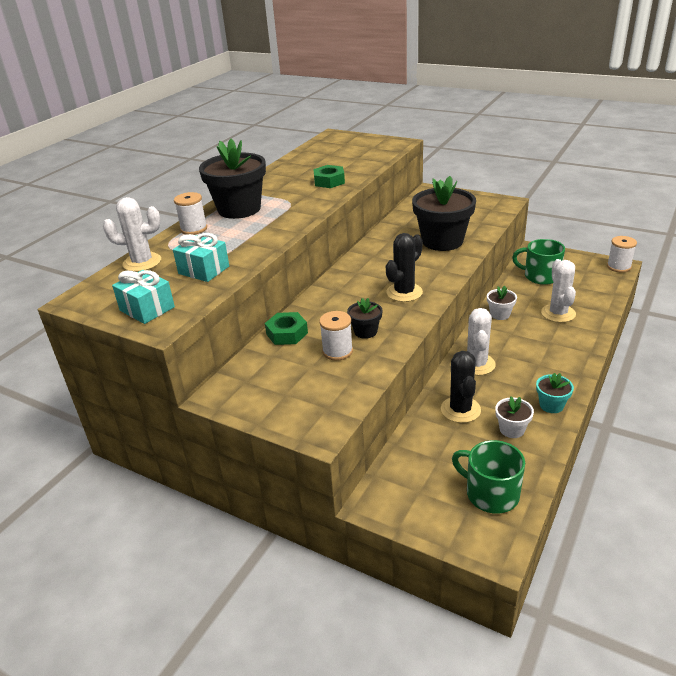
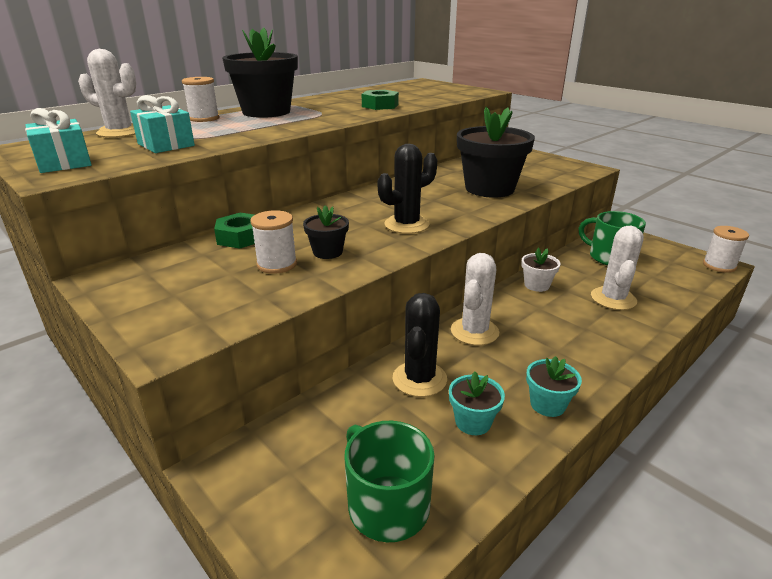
camera: 15 degrees right, 5 degrees down
(512, 429) = (473, 422): white flower pot -> turquoise flower pot

